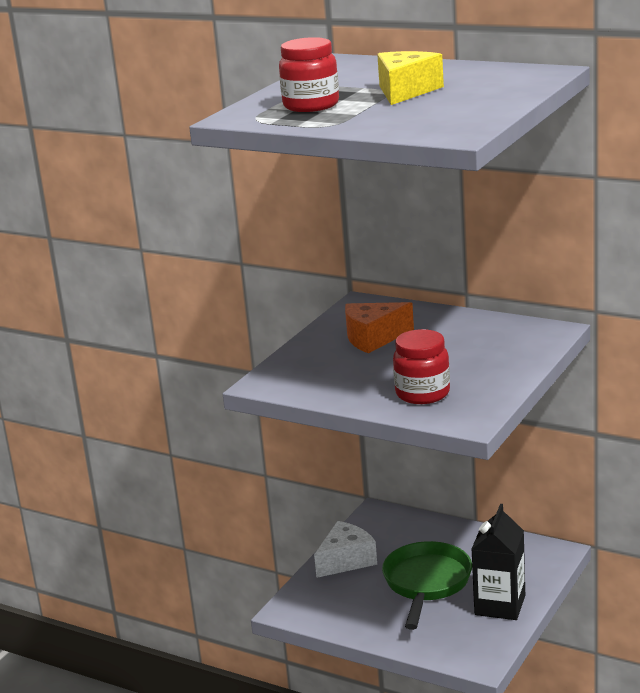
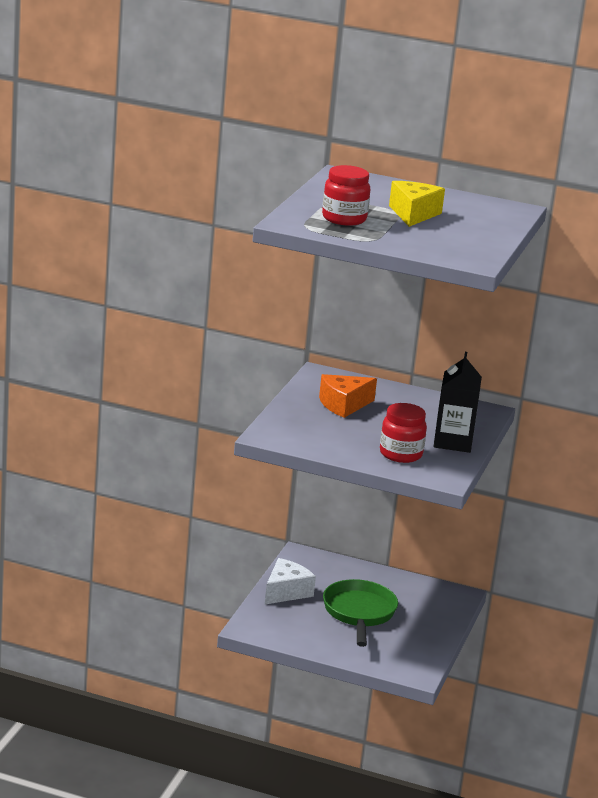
camera: 15 degrees left, 0 degrees up
(500, 605) = (423, 633): black carton -> black carton (453, 442)

